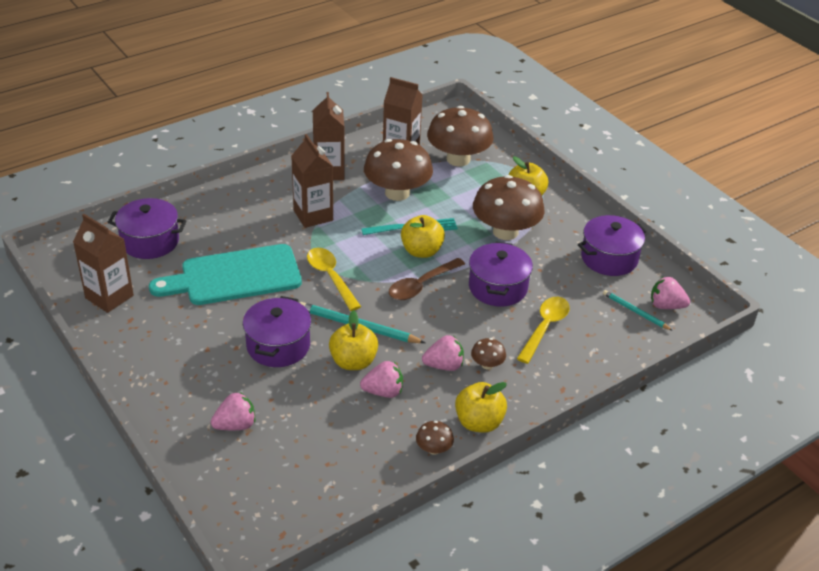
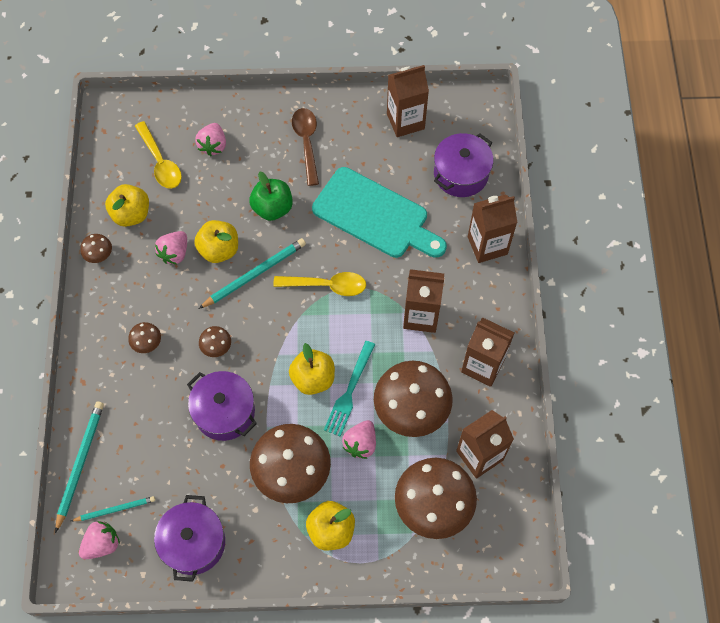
camera: 125 degrees right, 25 degrees up
(215, 203) = (487, 245): none -> brown carton
(235, 276) = (375, 215): turquoise cutting board -> turquoise cutting board turned 105 degrees clockwise
(278, 345) = (272, 208): purple pot -> green apple
(421, 285) = (269, 351): brown spoon -> brown spoon (306, 143)
(444, 365) = (169, 311): pink strawberry -> pink strawberry (360, 443)
(448, 318) = (216, 347): none -> brown mushroom
(479, 422) = (98, 299): yellow apple -> yellow apple (131, 214)
(545, 327) = (152, 416): yellow spoon -> yellow spoon (160, 162)
(627, 351) = (80, 464): none -> turquoise pencil

